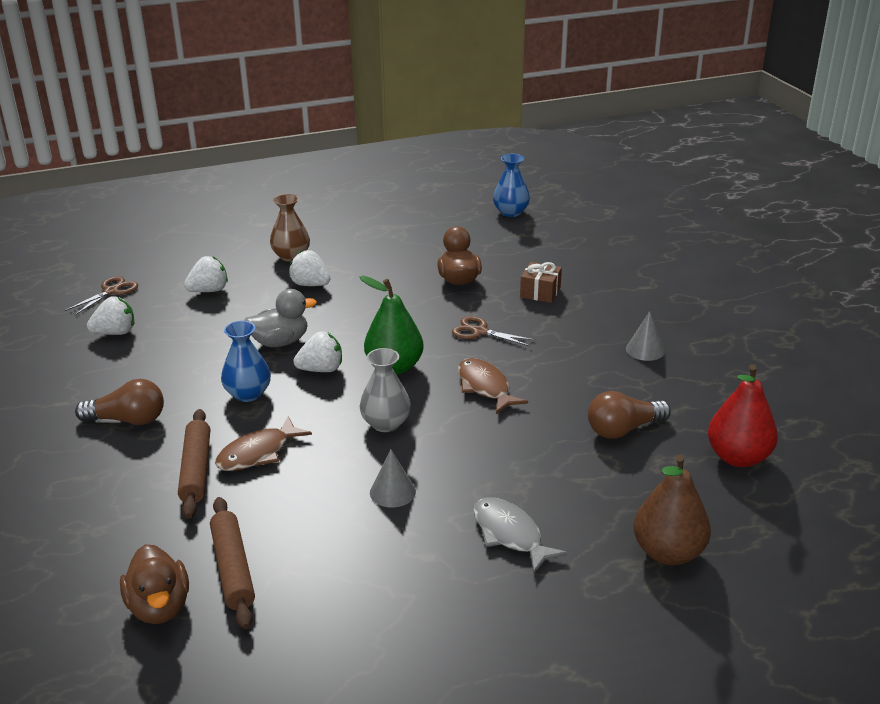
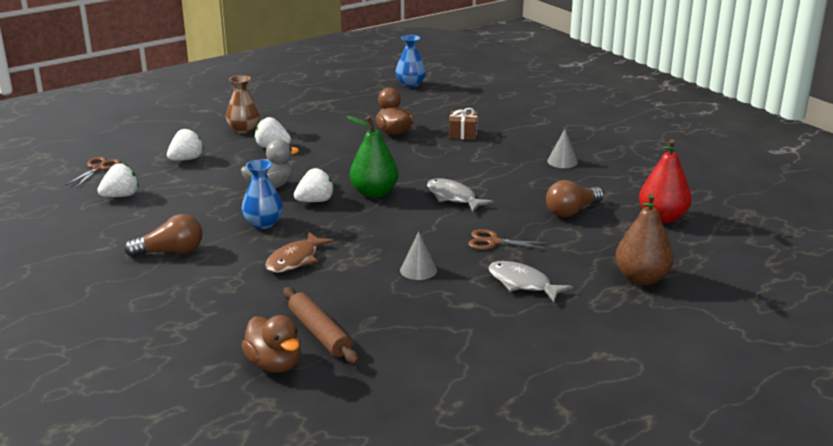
camera: 15 degrees left, 5 degrees down
(196, 470) = (250, 276): brown rolling pin -> none
(386, 423) = (388, 229): grey vase -> none
(480, 332) = (429, 163): brown scissors -> brown scissors (493, 242)
(485, 387) = (453, 197): brown fish -> grey fish

